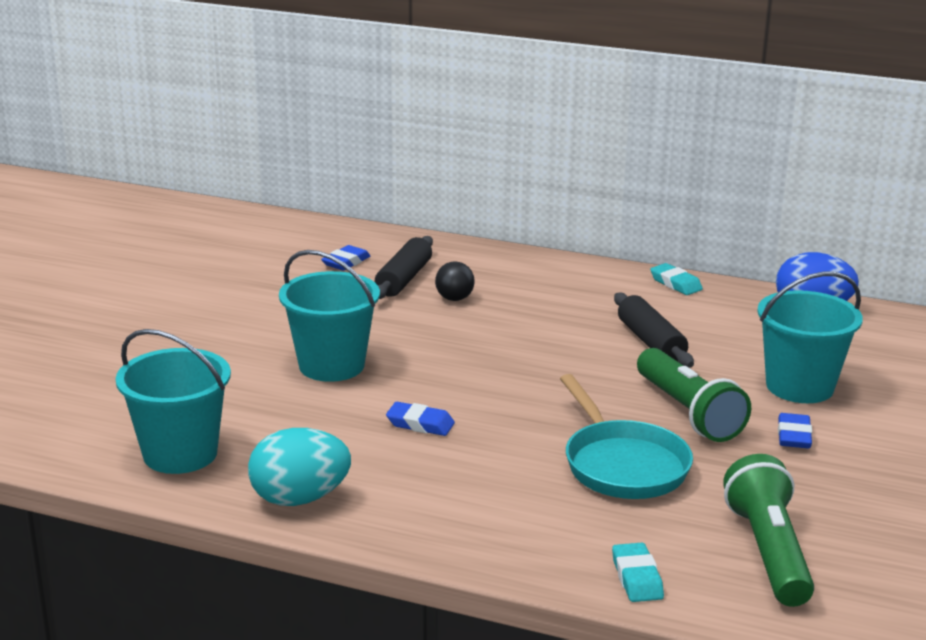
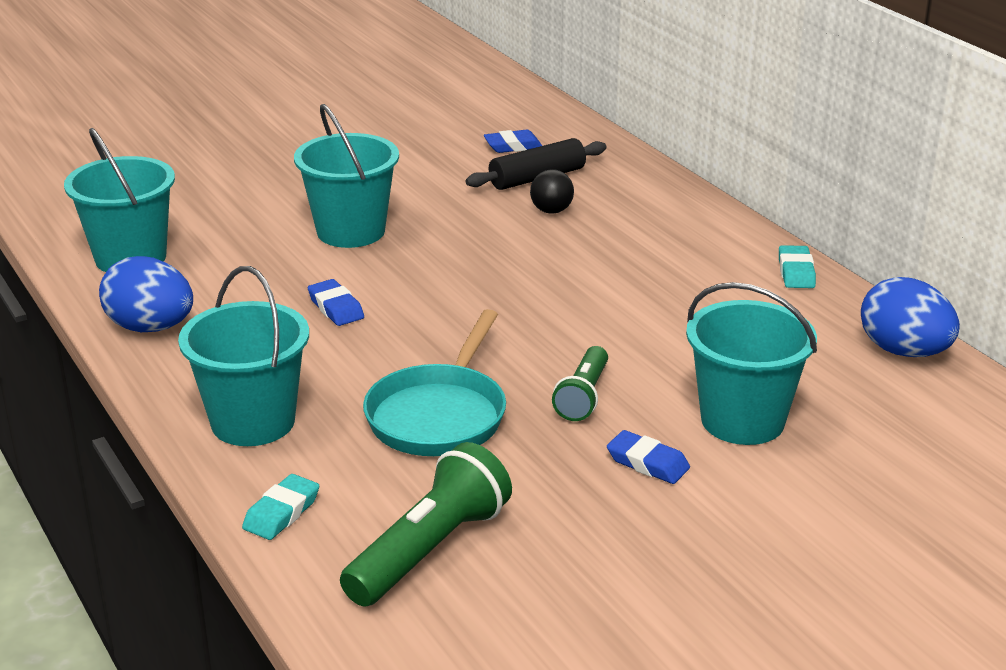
camera: 40 degrees right, 5 degrees up
(300, 498) = (151, 328): turquoise egg -> blue egg
(505, 528) = (253, 422): none -> turquoise bucket
(650, 342) = (666, 318): black rolling pin -> none
(688, 412) = (583, 396): green flashlight -> green flashlight, size x0.62
(794, 436) = (647, 463): blue eraser -> blue eraser turned 75 degrees clockwise

